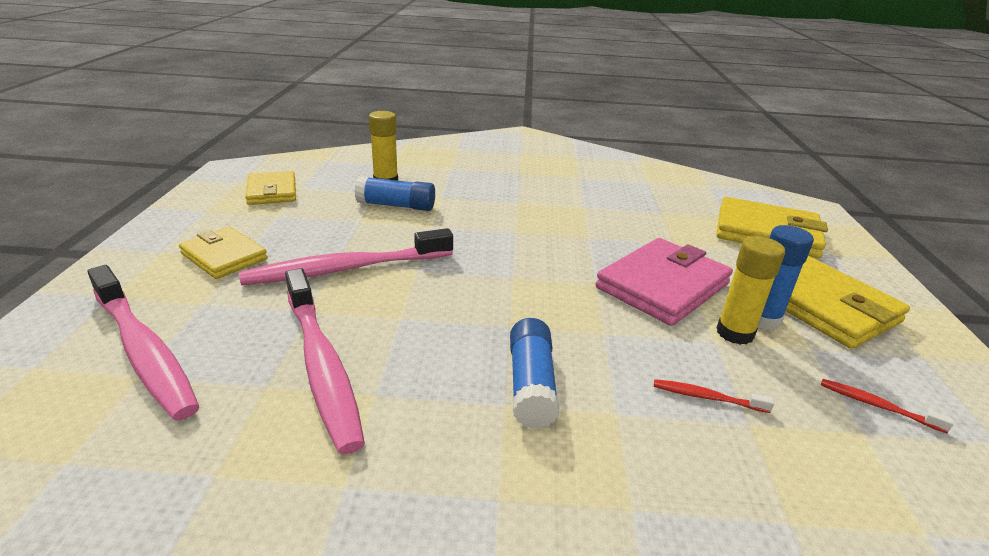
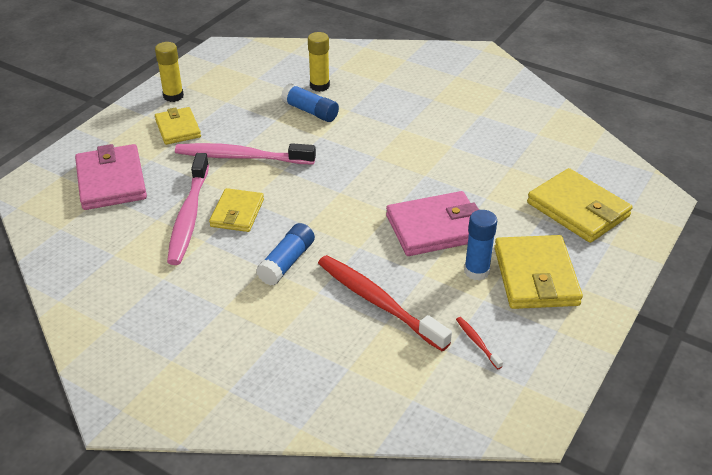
camera: 30 degrees right, 10 degrees up
(144, 350) = (111, 181): pink toothbrush -> pink wallet
(272, 192) = (235, 78): yellow wallet -> yellow wallet (237, 213)
(707, 397) = (378, 302): red toothbrush -> red toothbrush, size x2.40
(735, 333) = (444, 274): yellow glue stick -> yellow glue stick (173, 96)

